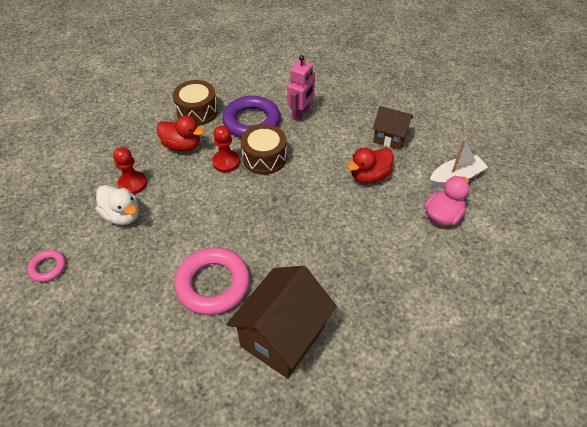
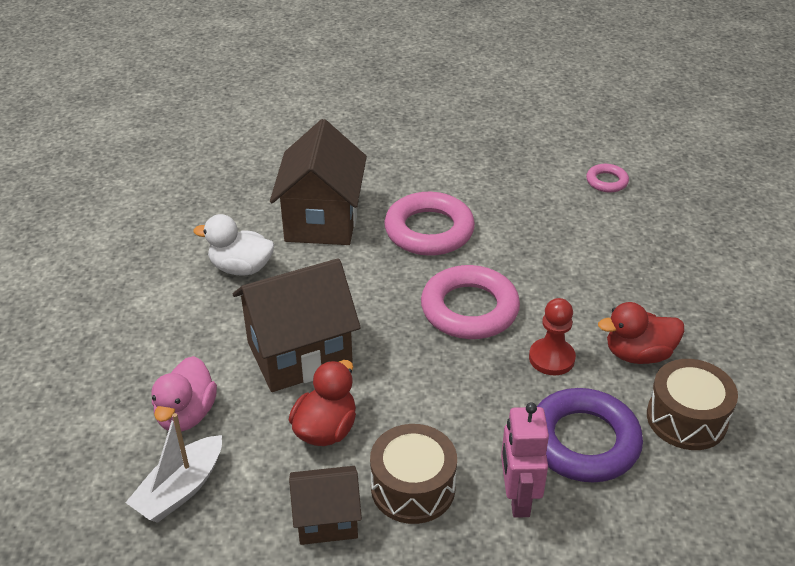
camera: 150 degrees right, 10 degrees down
(122, 215) = (599, 247): white duck -> white duck (241, 268)
(132, 184) = (634, 281): red pawn -> none
(241, 209) = (469, 309): none -> pink ring
(264, 158) = (504, 388): brown drum -> brown drum (413, 488)
(361, 225) = (299, 354): none -> brown house

